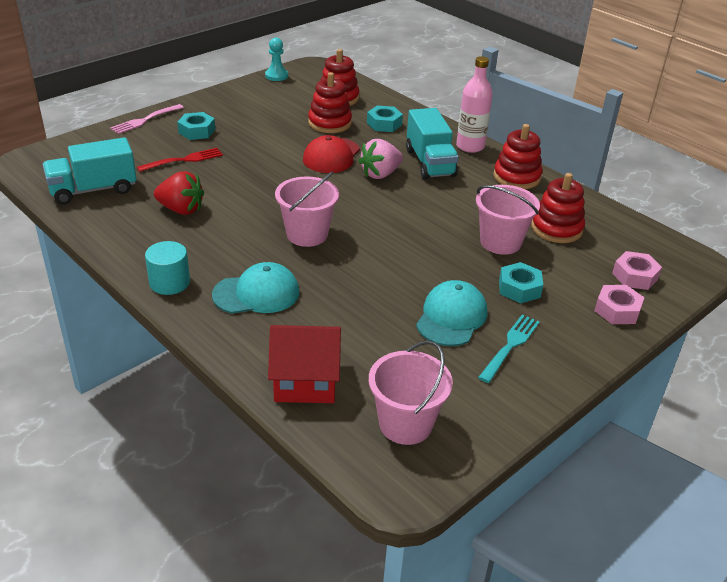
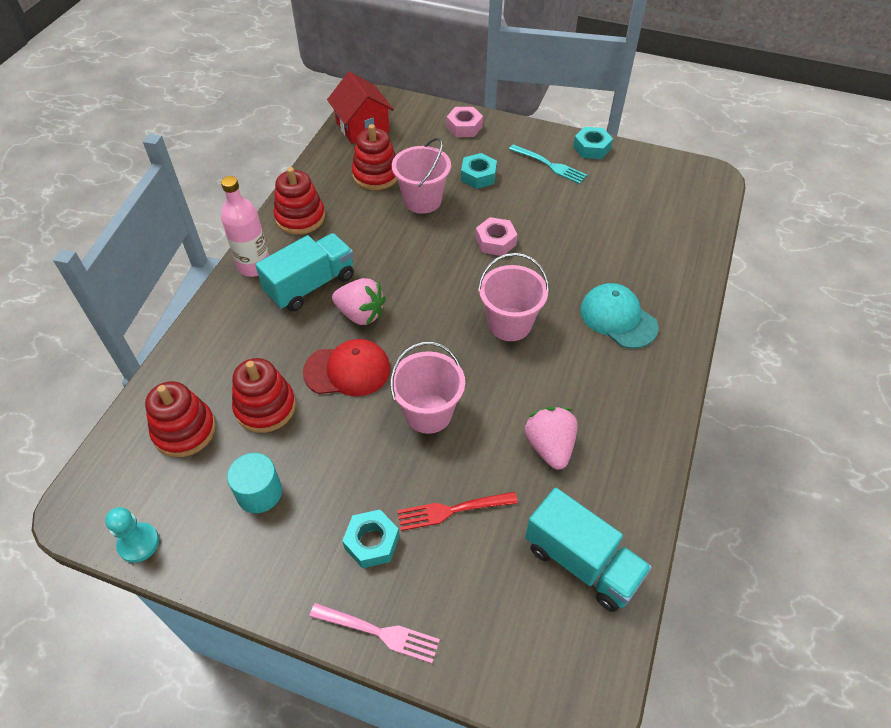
camera: 115 degrees left, 15 degrees up
(169, 282) = (659, 385): turquoise cylinder -> turquoise cylinder (259, 493)
(181, 209) = (549, 446): red strawberry -> pink strawberry
(183, 160) = (453, 510): red fork -> red fork turned 45 degrees counterclockwise
(305, 380) = (677, 248): red house -> red house (362, 127)
(384, 124) = (238, 354): turquoise nut -> turquoise nut (591, 148)
(405, 424) = (665, 189): pink bucket -> pink bucket (428, 413)
(451, 317) = (543, 200): turquoise cap -> none
(510, 346) = (549, 165): turquoise fork -> turquoise fork turned 150 degrees counterclockwise
(634, 276) = (414, 125): pink nut -> pink nut (495, 241)

